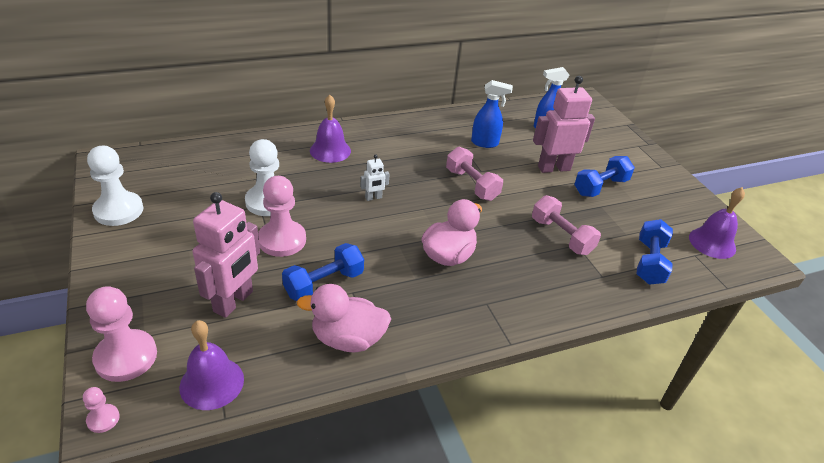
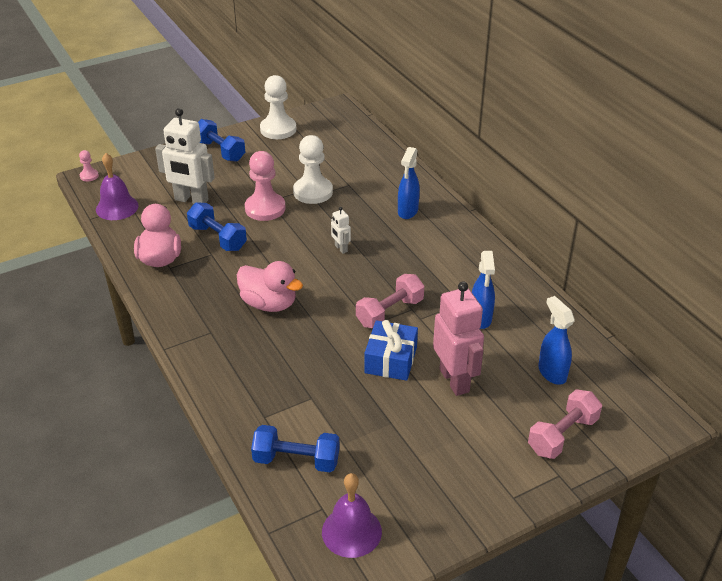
camera: 85 degrees right, 0 degrees up
(126, 357) = (136, 171): pink pawn -> none
(234, 302) = (191, 200): pink robot -> white robot
(330, 150) = (407, 211): purple bell -> blue spray bottle
(531, 194) = (390, 360): none -> blue gift
(561, 236) = (322, 385): pink dumbbell -> pink dumbbell (562, 435)
(600, 187) = (432, 424): blue dumbbell -> blue dumbbell (220, 151)

